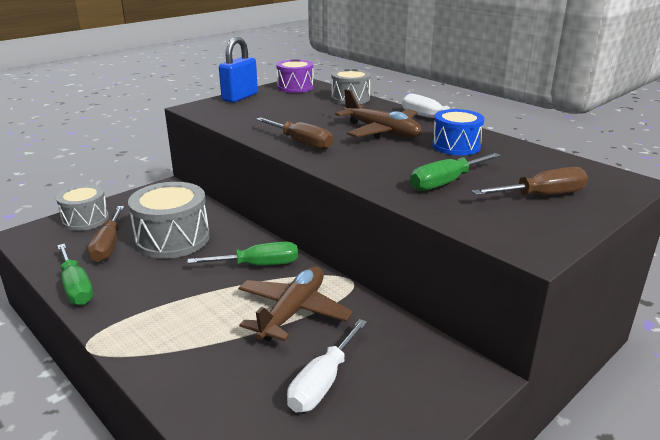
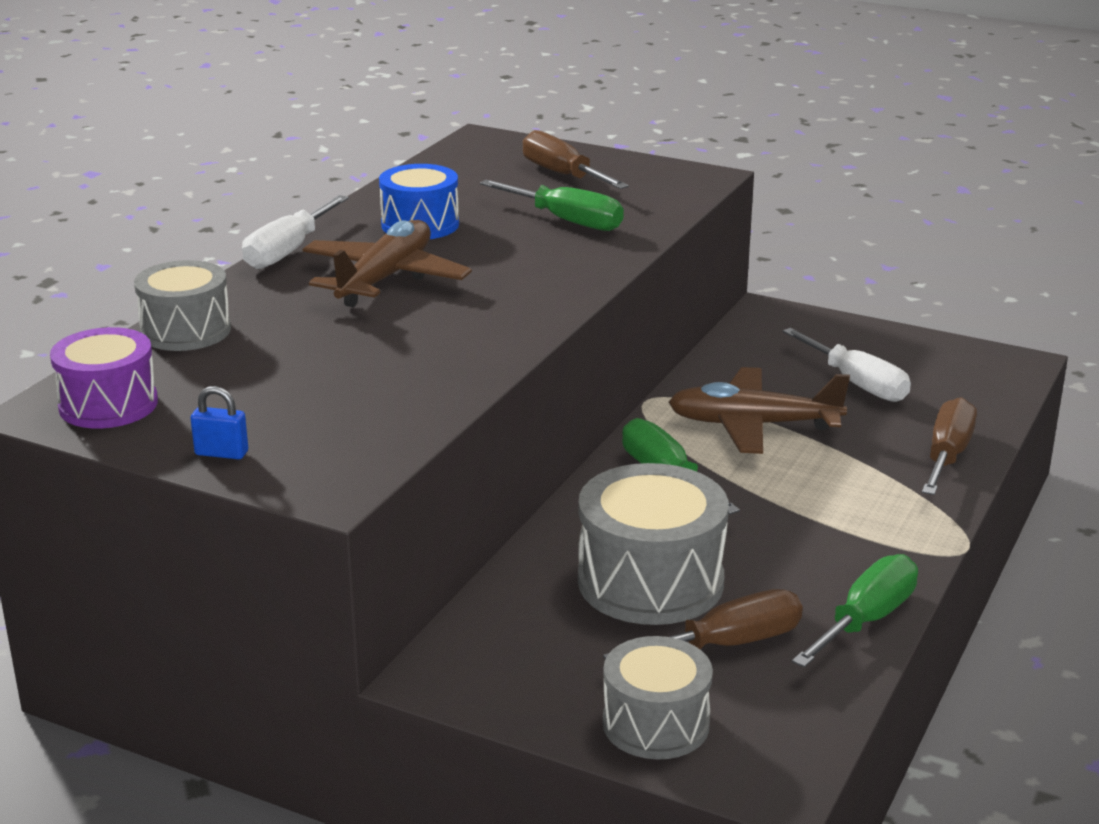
camera: 110 degrees left, 0 degrees up
(240, 97) = (221, 453): blue padlock -> blue padlock, size x0.48
(301, 143) = (487, 330): brown screwdriver -> brown screwdriver (947, 456)
(322, 382) = (856, 383): white screwdriver -> white screwdriver turned 45 degrees clockwise

